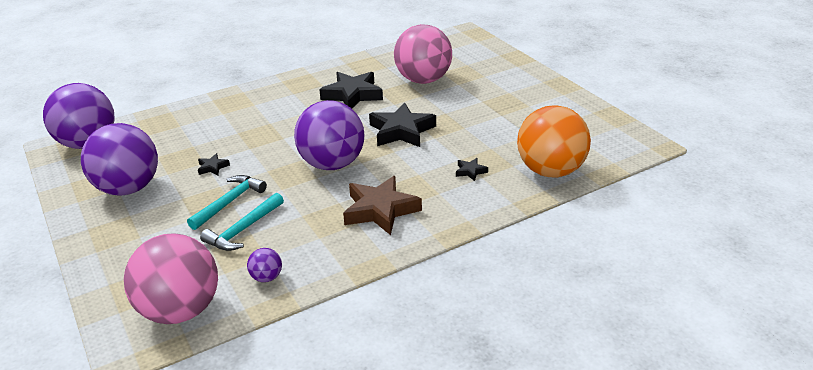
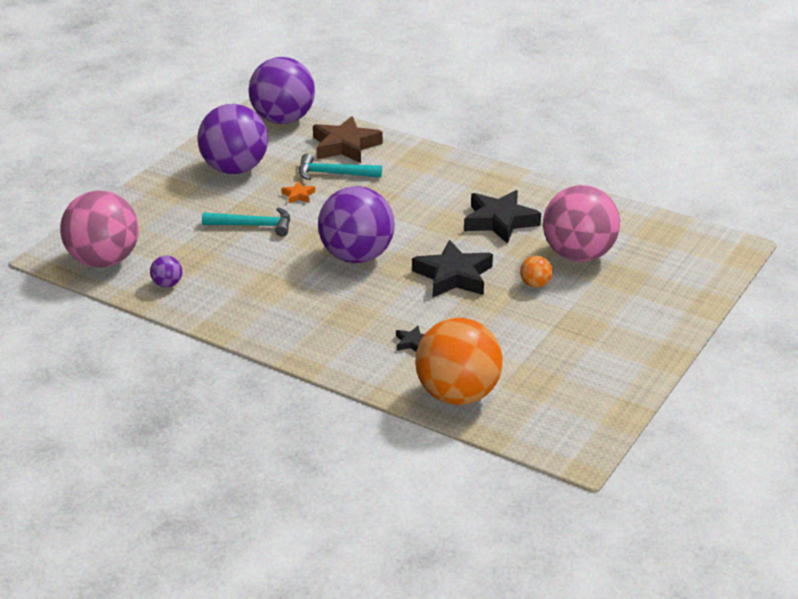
camera: 60 degrees right, 0 degrees up
(212, 167) = (298, 195): black star -> orange star
(243, 230) = (220, 248): turquoise hammer -> turquoise hammer (333, 174)
(380, 210) = (303, 309): brown star -> brown star (345, 146)
(442, 104) = (535, 284): none -> orange ball

